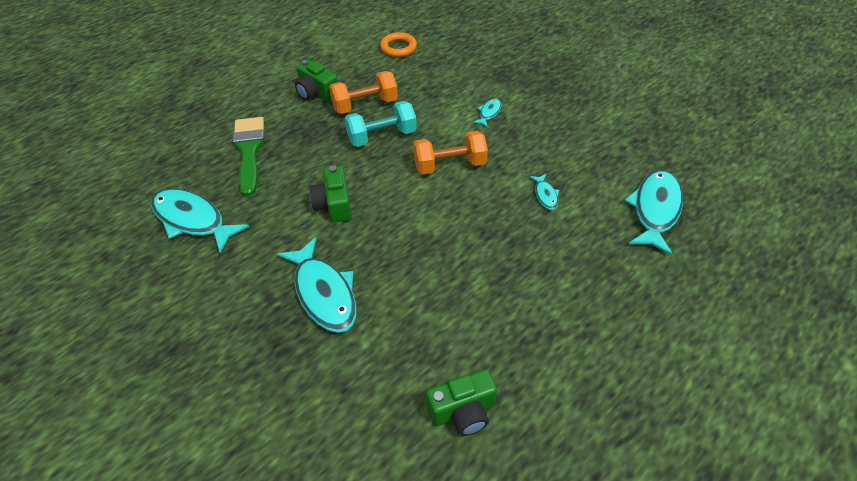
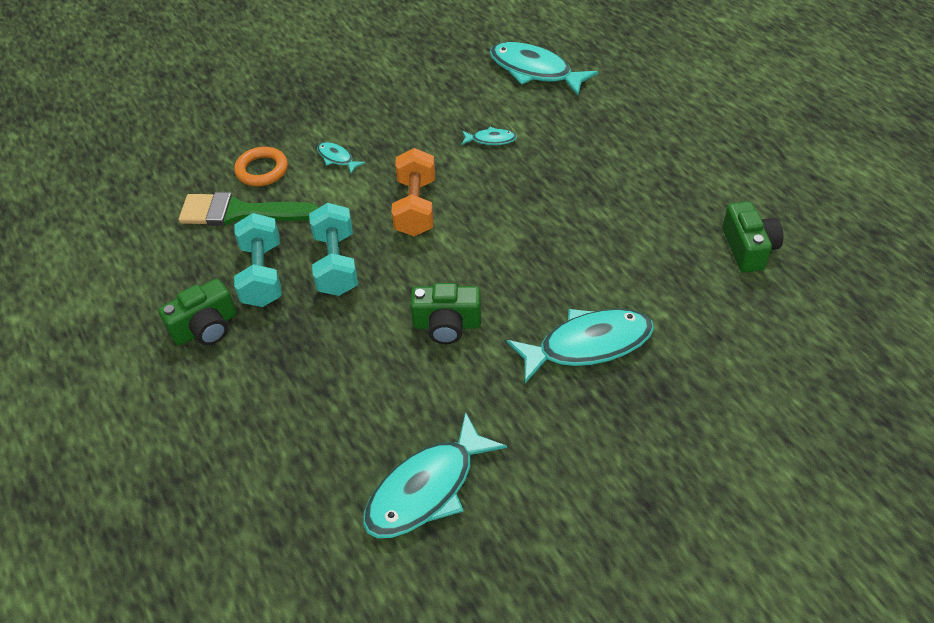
camera: 75 degrees left, 0 degrees up
(249, 151) = (304, 417): green brush -> green brush (240, 212)
(365, 105) = (262, 275): orange dumbbell -> turquoise dumbbell
(398, 47) = (149, 224): orange ring -> orange ring (262, 170)

